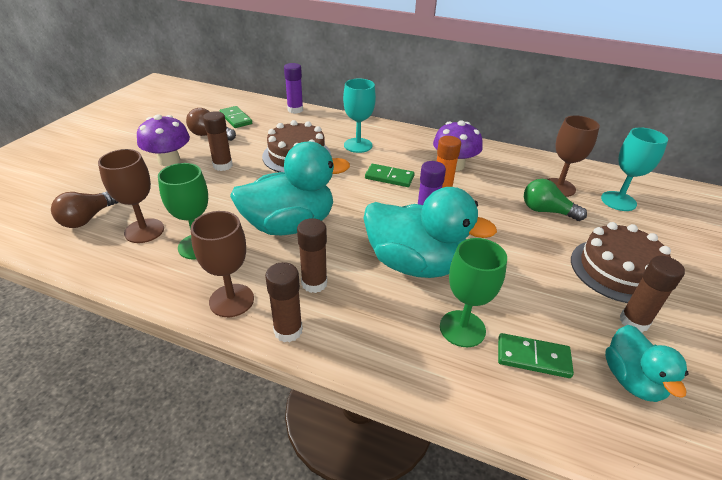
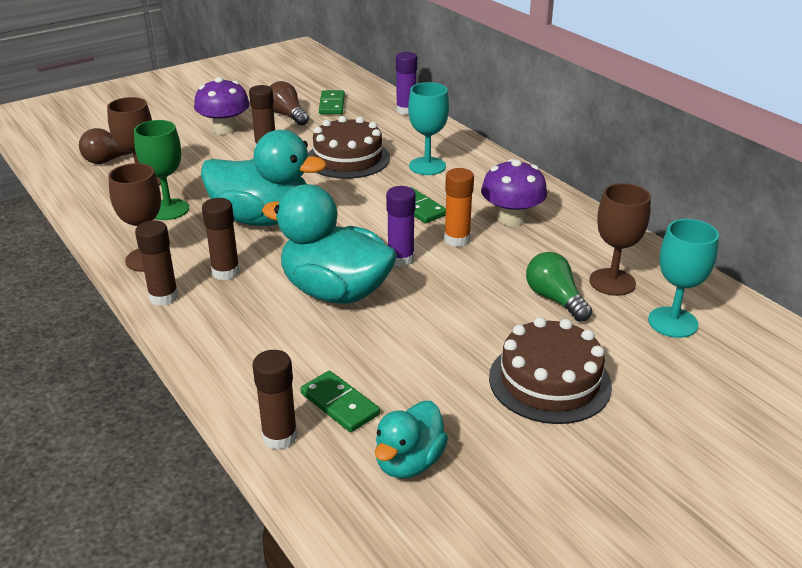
camera: 35 degrees right, 5 degrees down
(415, 264) = (335, 292): turquoise duck -> turquoise duck turned 150 degrees clockwise
(462, 328) = (307, 356): green goblet -> none
(634, 321) = (490, 426): brown glue stick -> brown glue stick (280, 437)

